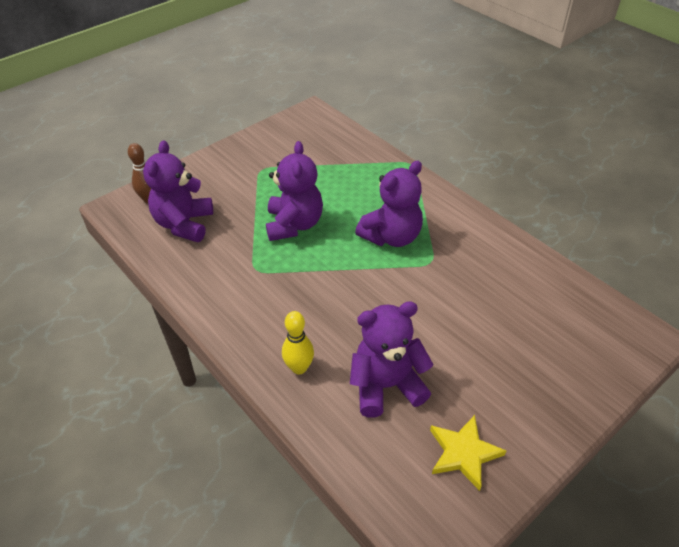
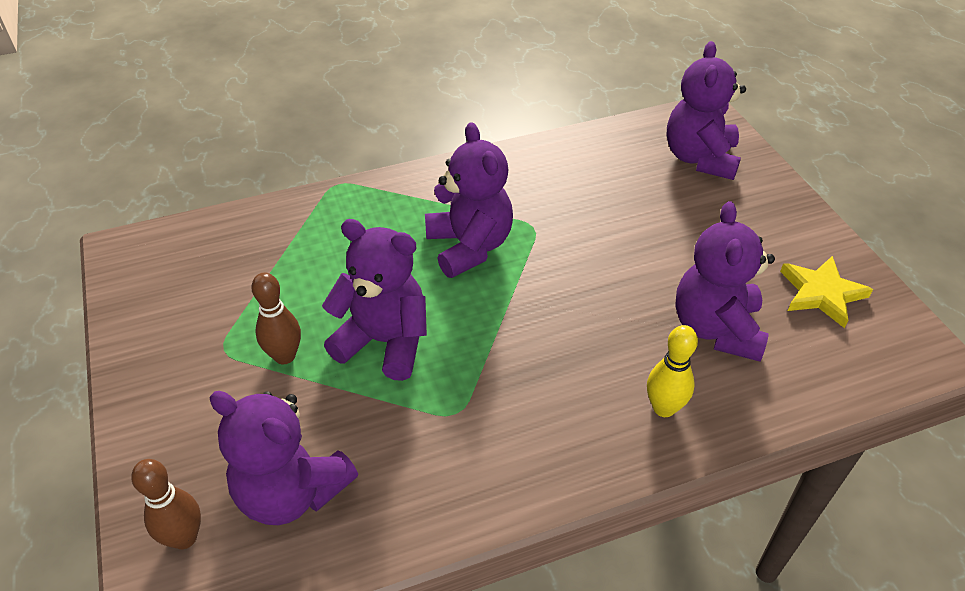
camera: 70 degrees left, 0 degrees up
(267, 191) = (285, 356): none -> brown bowling pin
(580, 342) = (700, 158): none -> purple teddy bear

